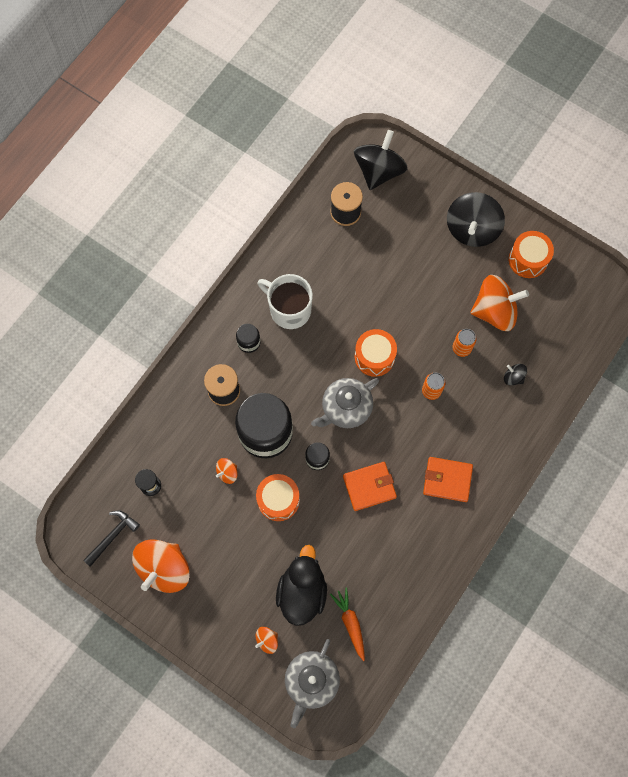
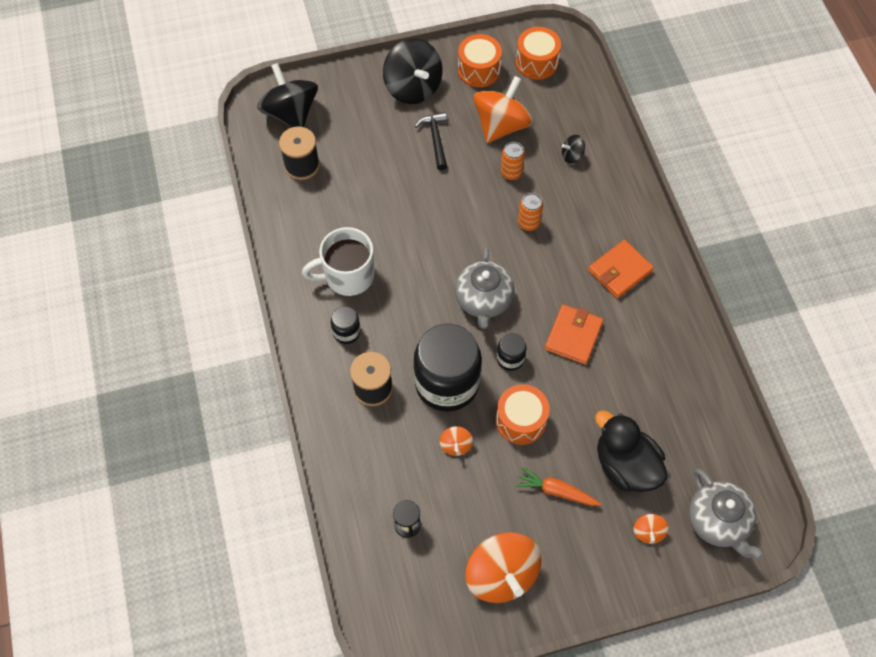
camera: 50 degrees left, 10 degrees down
(112, 536) = (427, 600): black hammer -> black hammer (435, 139)
(350, 623) = (688, 446): orange carrot -> orange carrot (556, 491)
(374, 357) = (457, 243): orange drum -> orange drum (536, 62)

